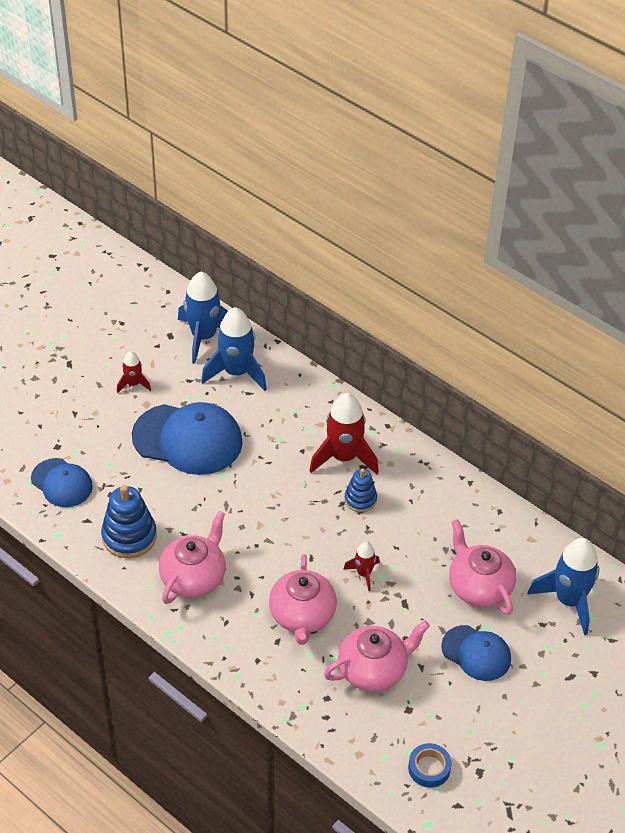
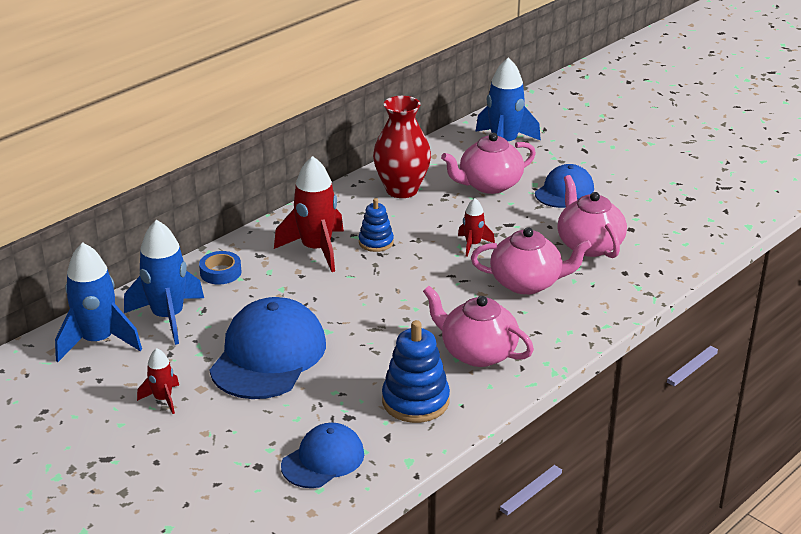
camera: 85 degrees left, 15 degrees down
(429, 768) = (691, 222): blue tape -> blue tape (220, 272)
(457, 515) = (402, 190): none -> red vase

